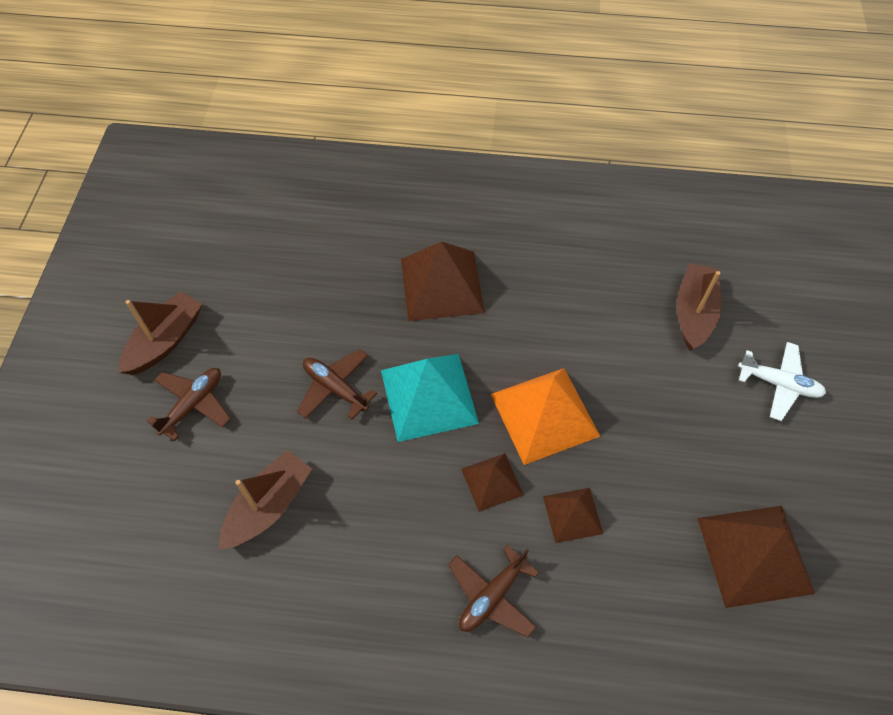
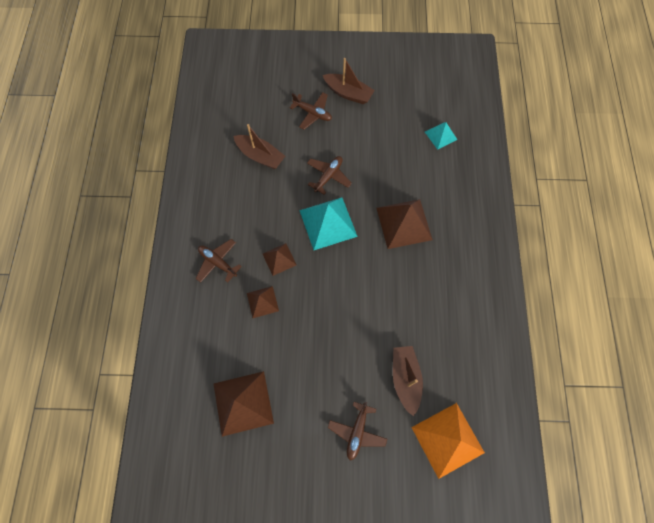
camera: 85 degrees right, 10 degrees up
(289, 216) = (441, 135): none -> turquoise pyramid
(544, 414) = (322, 285): orange pyramid -> orange pyramid (447, 440)
(694, 313) = (405, 379): brown boat -> brown boat turned 105 degrees counterclockwise
(778, 384) = (357, 431): white plane -> brown plane

